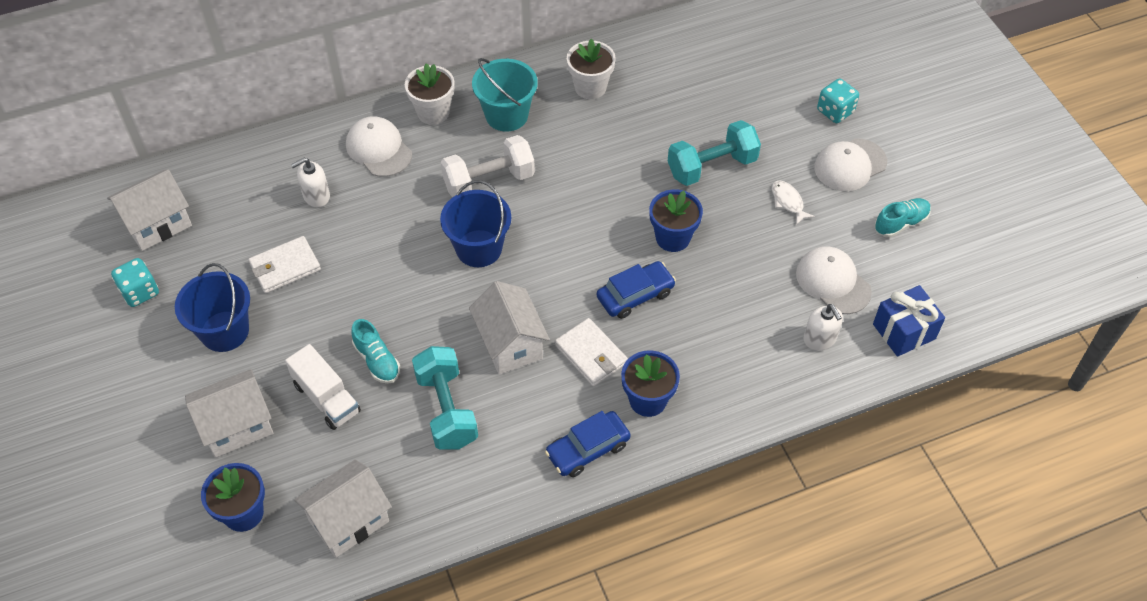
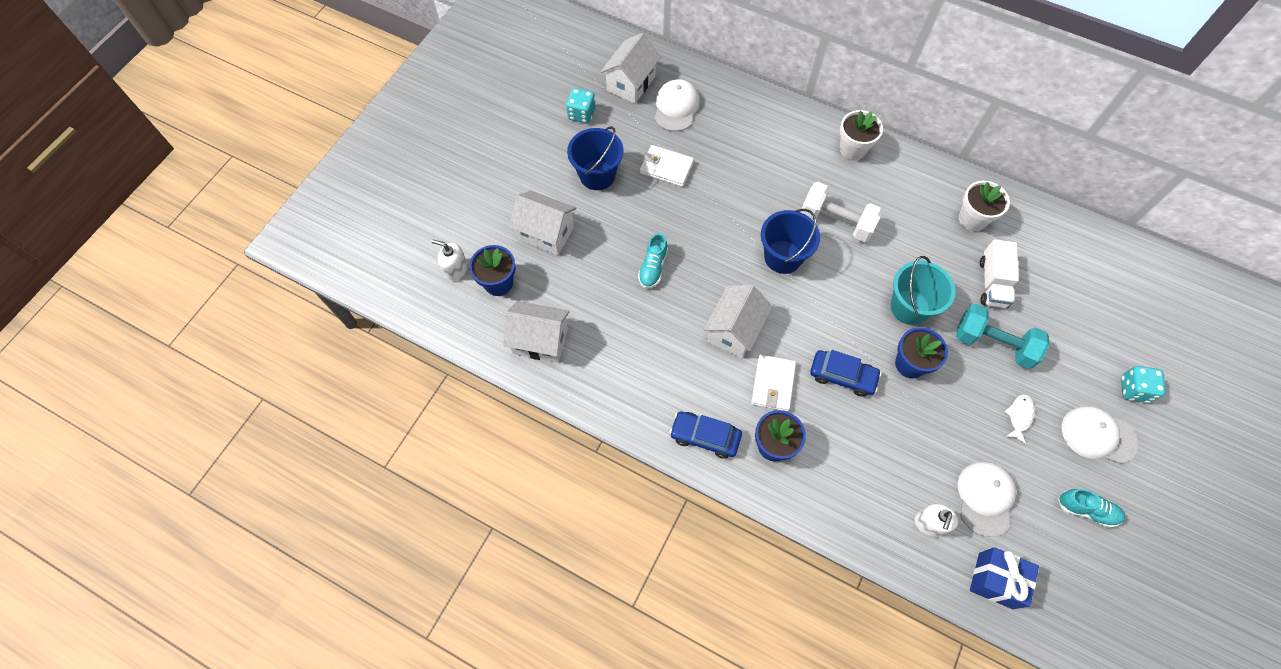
camera: 50 degrees right, 10 degrees up
(157, 224) = (631, 83): white house -> white house turned 75 degrees counterclockwise
(316, 196) = (728, 141): white soap dispenser -> white soap dispenser (456, 269)
(326, 398) = (604, 262): white truck -> white truck (992, 283)
(379, 149) = (795, 144): white cap -> white cap (676, 107)
(446, 409) = (657, 332): turquoise dumbbell -> none
(506, 115) = (896, 190): turquoise bucket -> turquoise bucket (909, 307)

